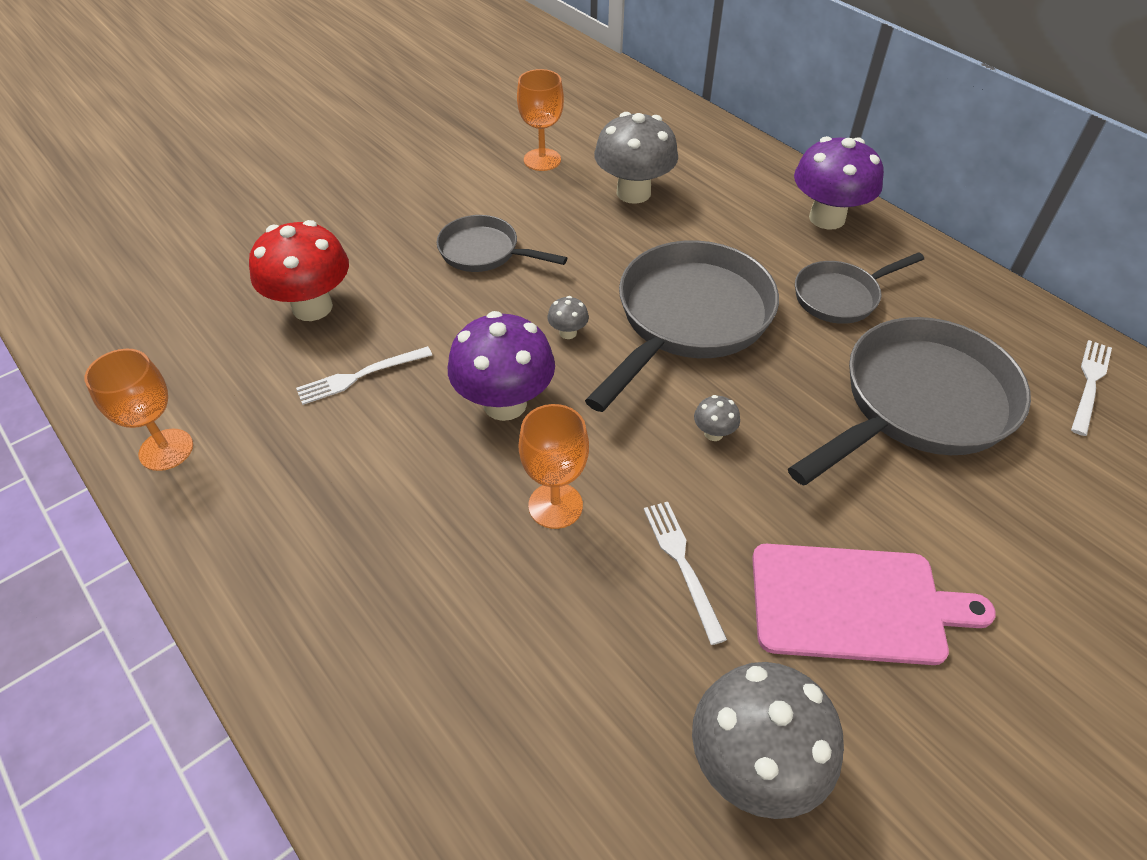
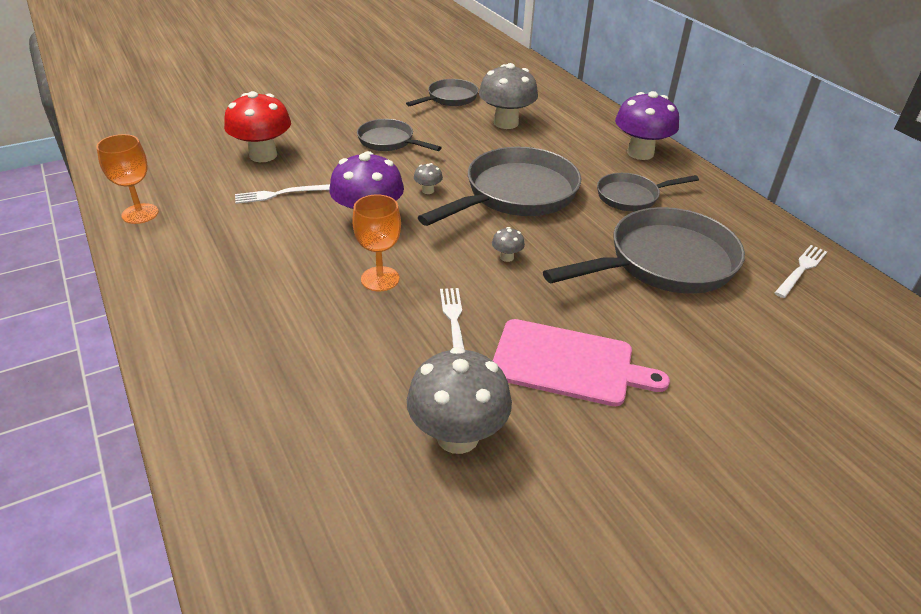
camera: 10 degrees right, 10 degrees down
(542, 160) = (449, 98): orange goblet -> grey pan

